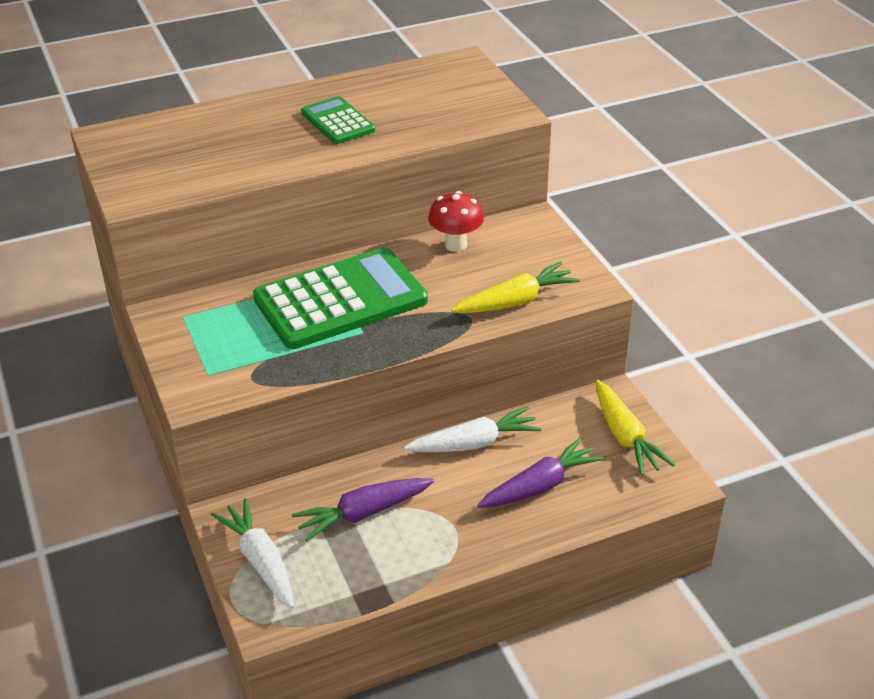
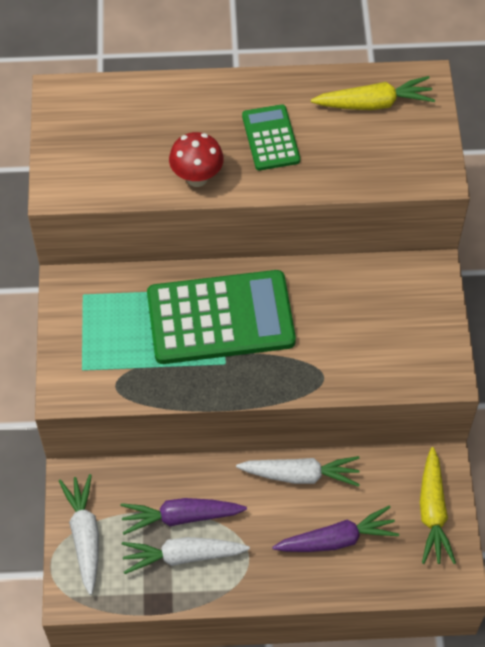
camera: 20 degrees right, 20 degrees up
(382, 547) = (183, 556): none -> white carrot
(456, 245) = (348, 281): red mushroom -> red mushroom (197, 178)
(515, 301) = (371, 370): yellow carrot -> yellow carrot (374, 103)

